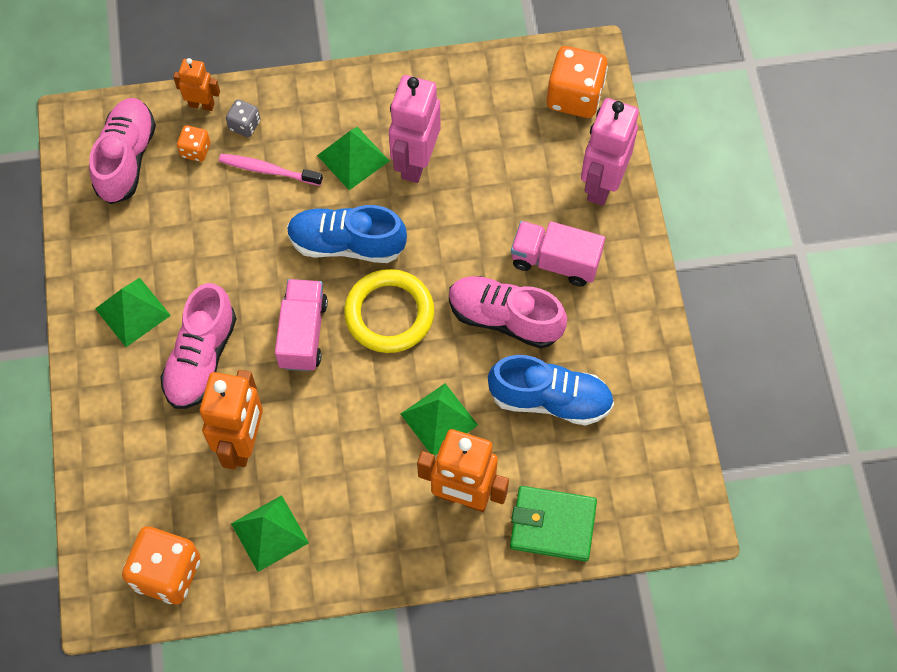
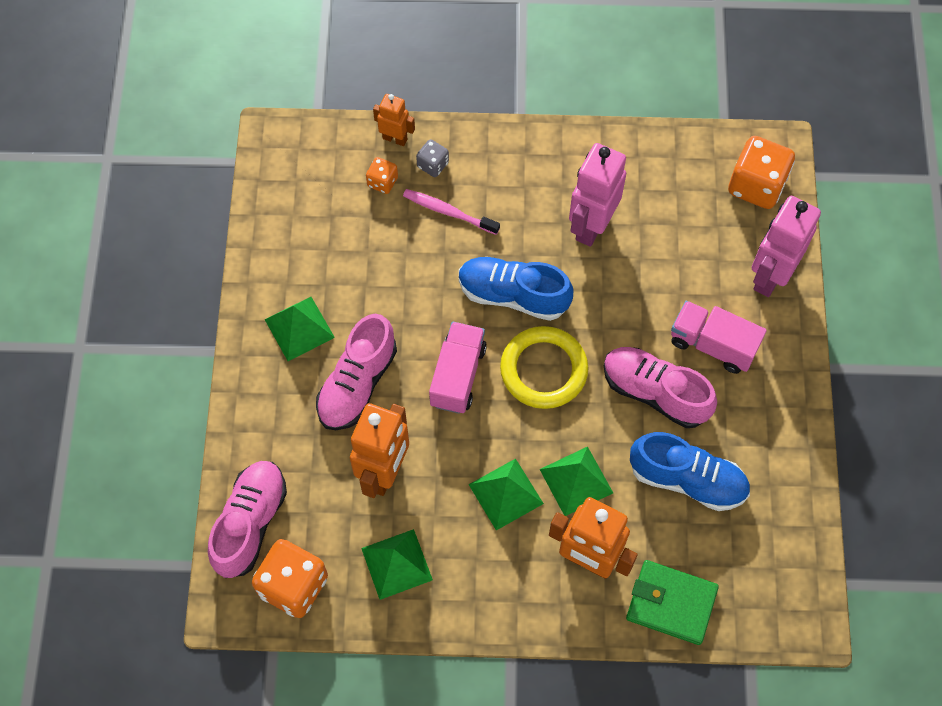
camera: 10 degrees right, 0 degrees up
(126, 159) = (316, 180): pink shoe -> pink shoe (250, 523)
(353, 158) = (532, 212): green pyramid -> green pyramid (506, 493)

